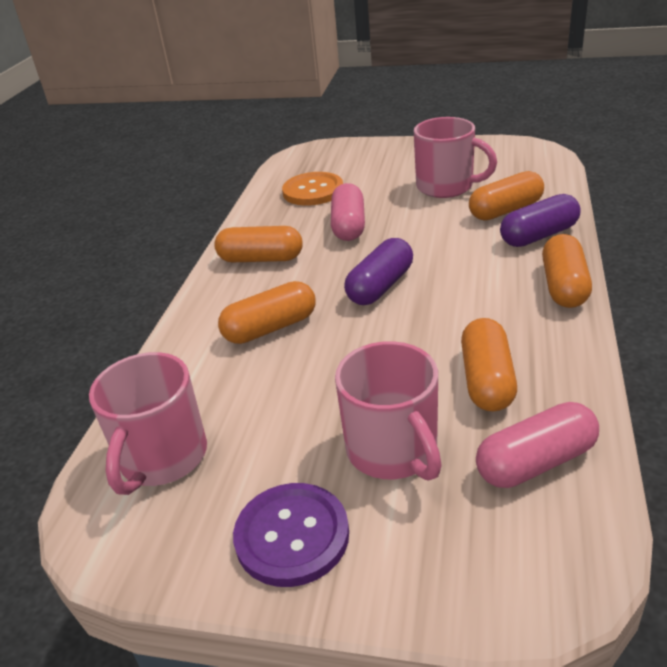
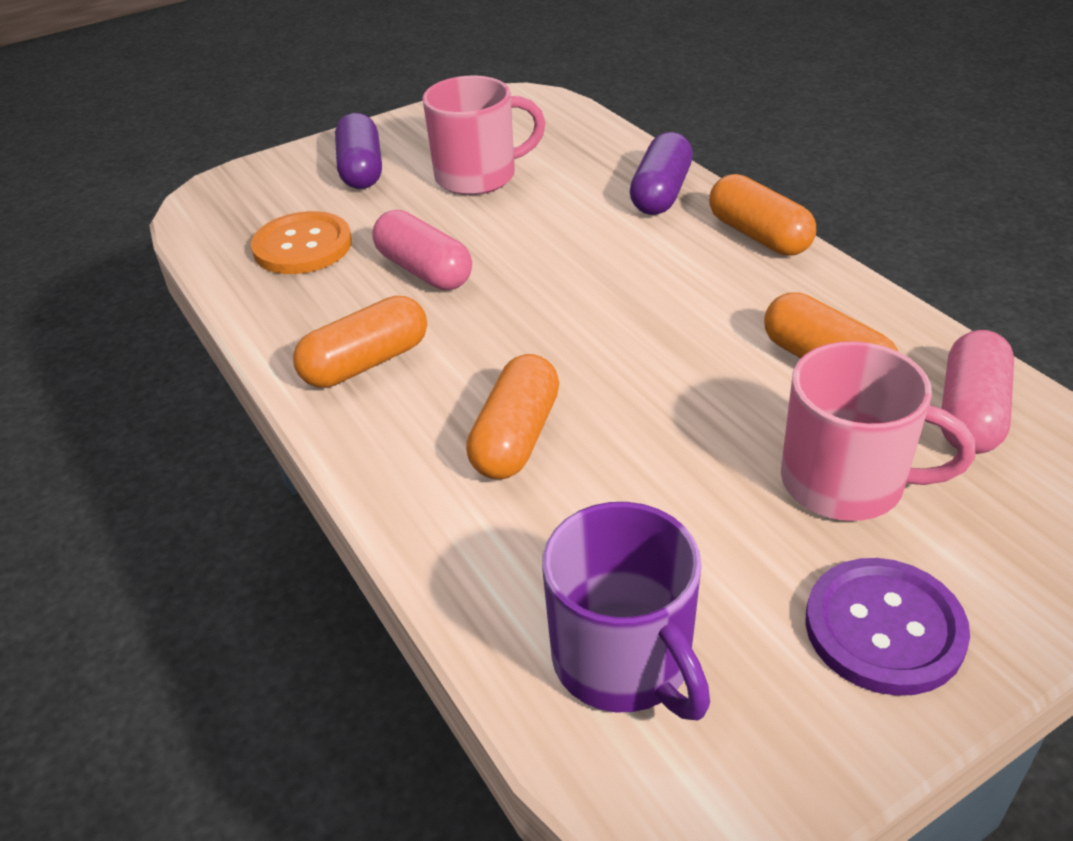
camera: 45 degrees left, 5 degrees up
(162, 458) = (624, 661): pink mug -> purple mug
(380, 286) = (574, 323): purple capsule -> purple capsule (361, 170)
(506, 210) = (587, 179): orange capsule -> none

